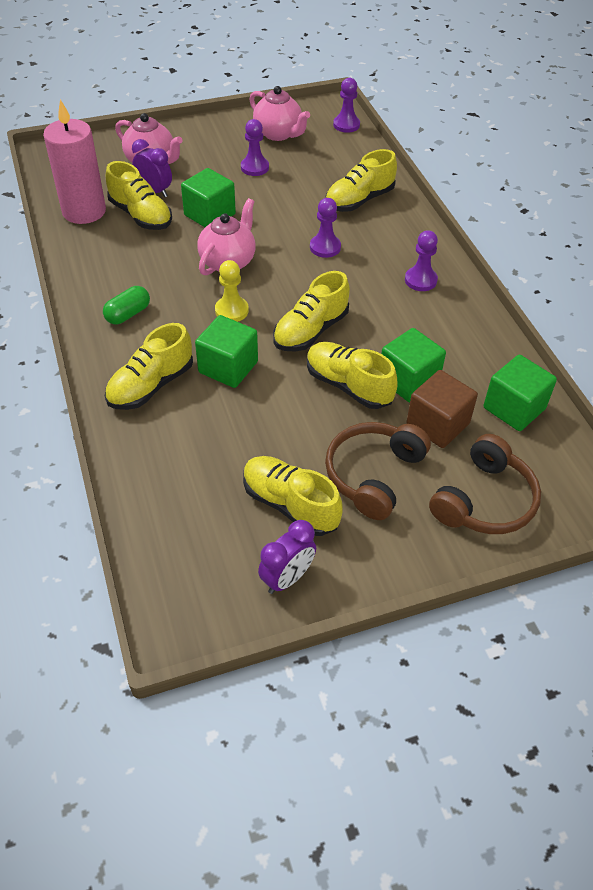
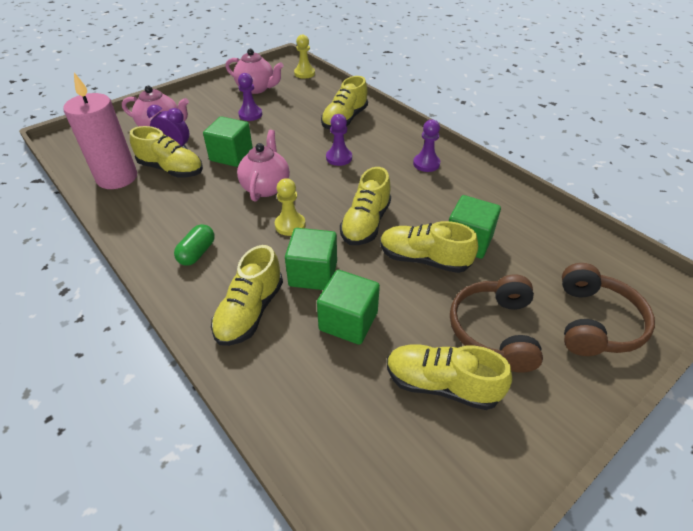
camera: 20 degrees left, 5 degrees down
(287, 578) = (485, 464): purple clock -> none
(346, 125) = (304, 73): purple pawn -> yellow pawn
(437, 424) = (514, 270): brown cube -> none
(514, 408) = (560, 239): green cube -> green cube (348, 321)

